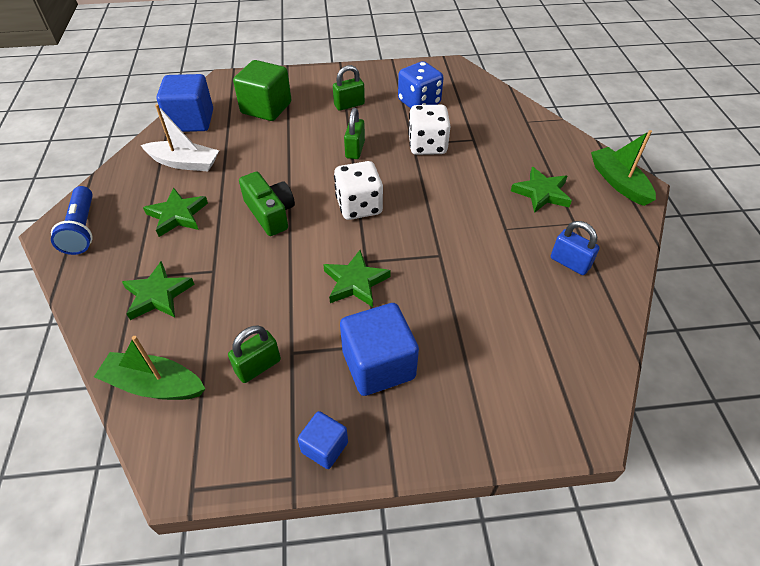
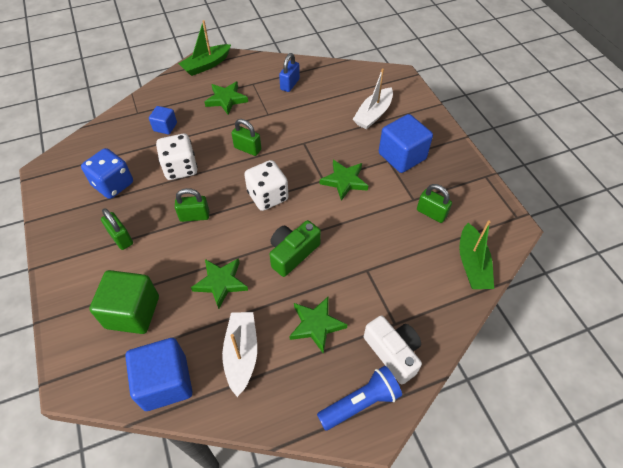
camera: 105 degrees left, 5 degrees up
(107, 266) = (393, 352): none -> white camera
(158, 295) = (404, 298): green star -> green star (221, 283)
(324, 447) = (462, 167): blue cube -> blue cube (165, 127)
(443, 200) = (247, 148): none -> green padlock
(482, 353) = (373, 114): none -> white boat

